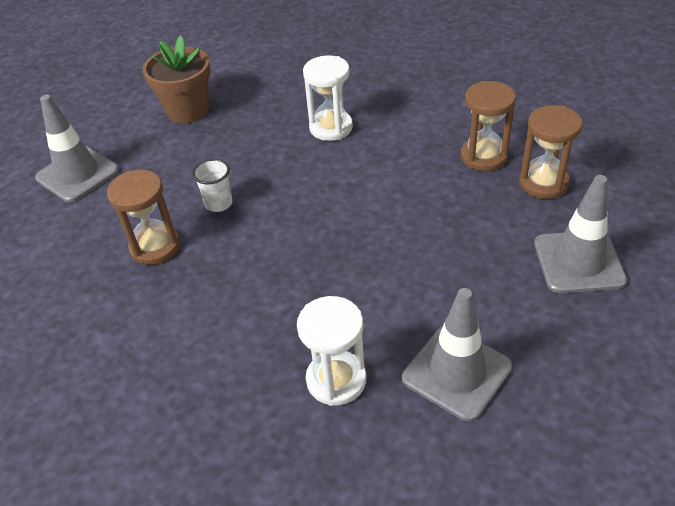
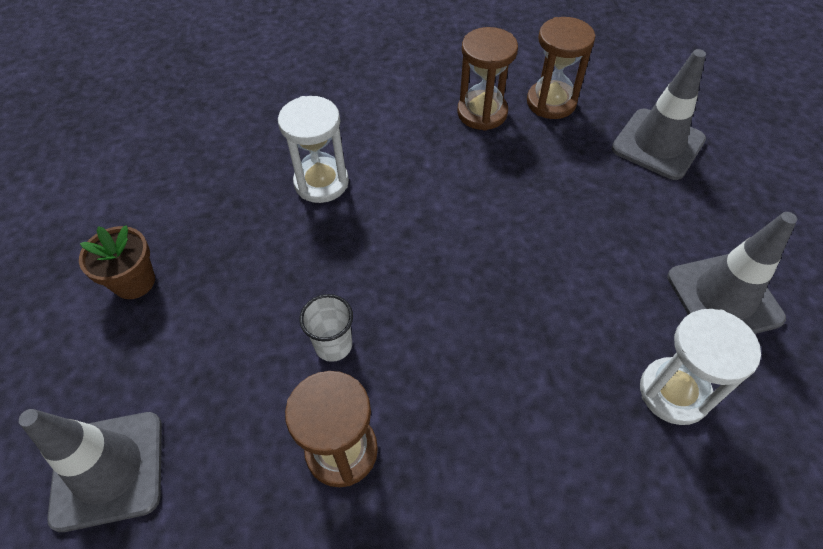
camera: 55 degrees left, 10 degrees up
(187, 110) = (134, 282): brown flower pot -> brown flower pot, size x0.66

